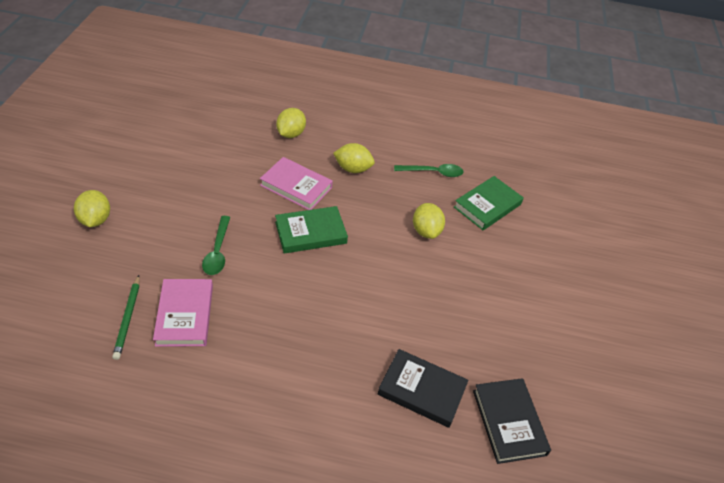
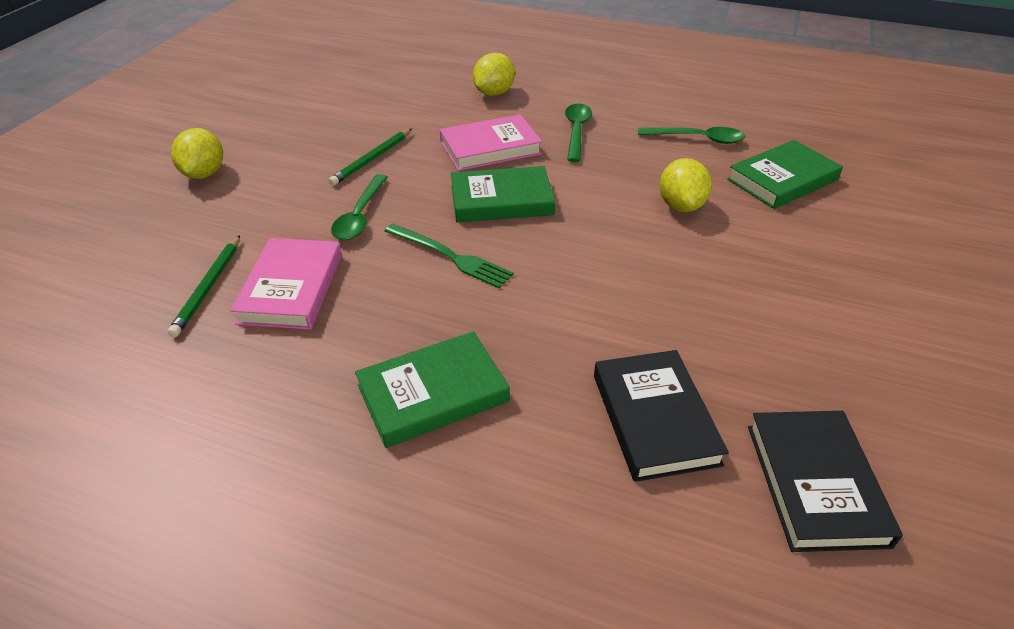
camera: 15 degrees right, 5 degrees down
(215, 200) = (372, 159): none -> green pencil
(285, 282) = (450, 256): none -> green fork
(291, 385) = (433, 393): none -> green book
(296, 186) = (490, 148): pink book -> pink book turned 60 degrees counterclockwise
(353, 169) = (576, 131): yellow lemon -> green spoon
(422, 390) = (655, 418): black book -> black book turned 45 degrees clockwise

